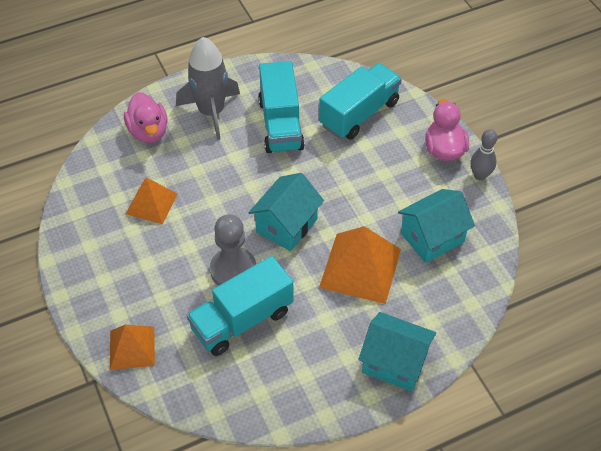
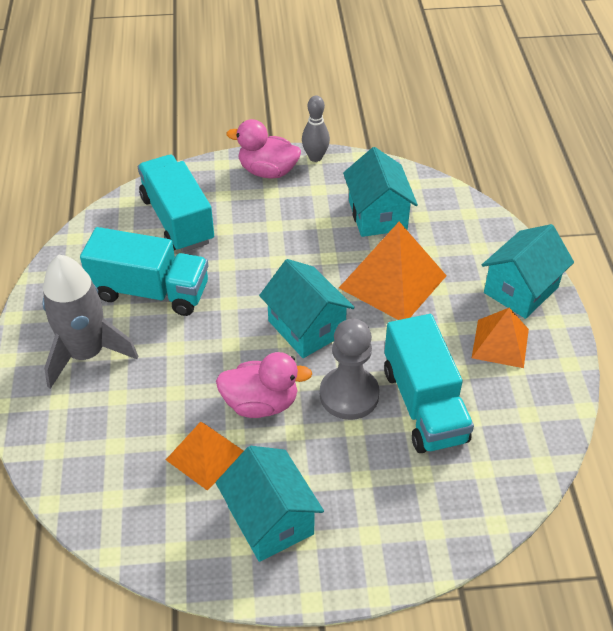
camera: 70 degrees left, 5 degrees down
(113, 255) = (270, 520): none -> turquoise house
(132, 348) = (427, 530): orange pyramid -> orange pyramid (500, 343)
(148, 132) = (78, 430): pink duck -> pink duck (261, 403)

